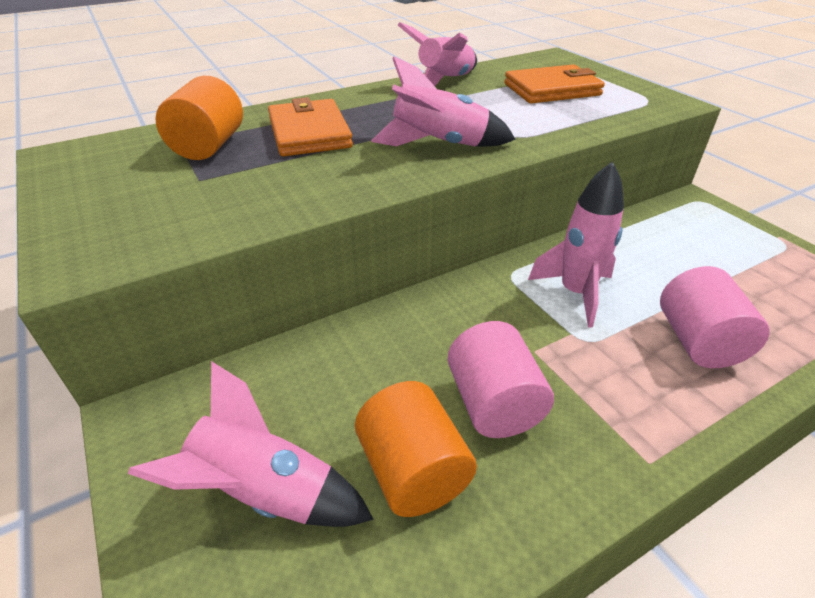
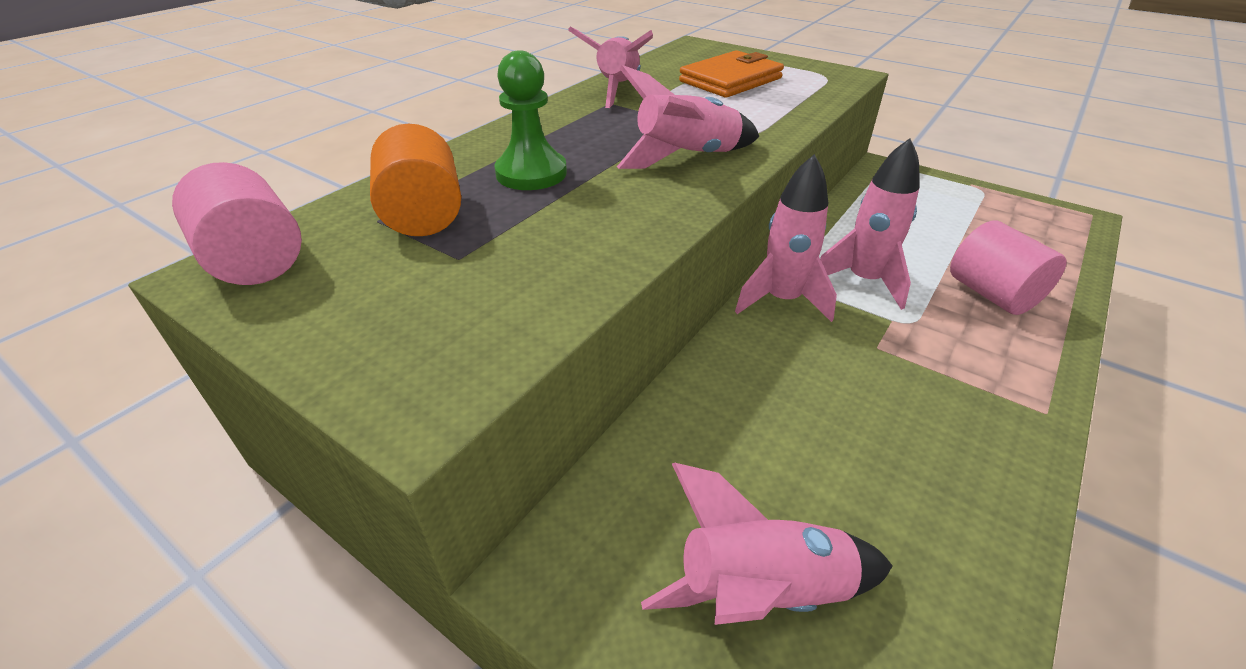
camera: 25 degrees left, 0 degrees up
(309, 133) = (531, 173): orange wallet -> green pawn
(413, 471) = (878, 504): orange cylinder -> none
(485, 288) = (782, 300): none -> pink rocket
(493, 403) = (888, 410): pink cylinder -> pink cylinder (255, 261)

